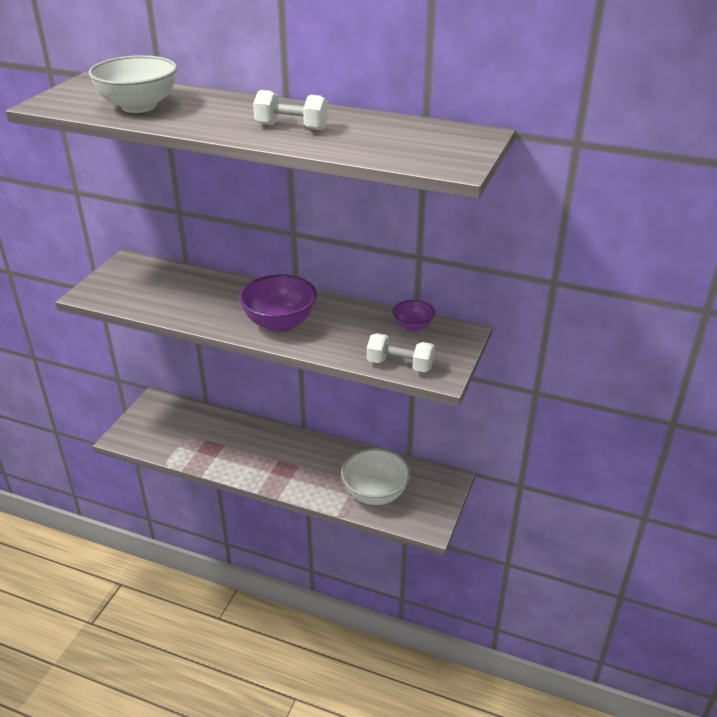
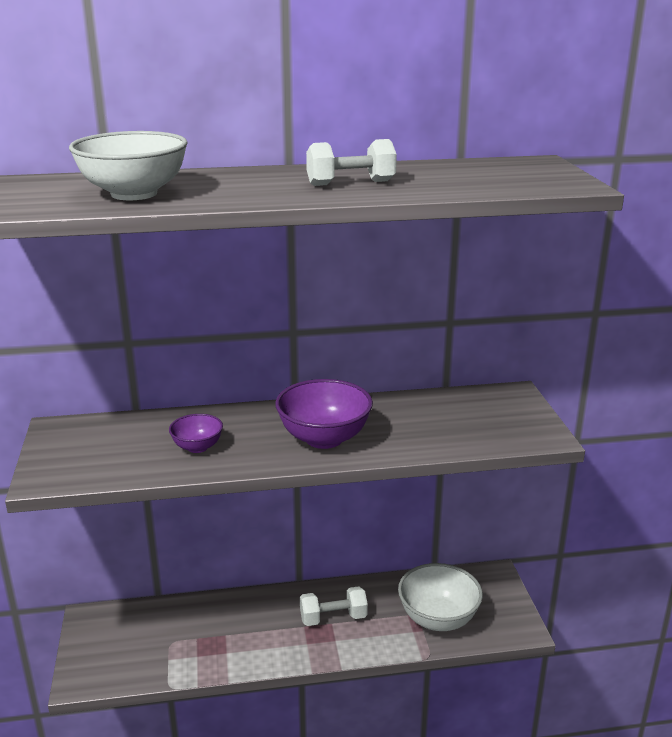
camera: 30 degrees left, 10 degrees down
(400, 365) = (495, 439): white dumbbell -> white dumbbell (333, 618)
(413, 326) = (462, 401): purple bowl -> purple bowl (197, 447)

